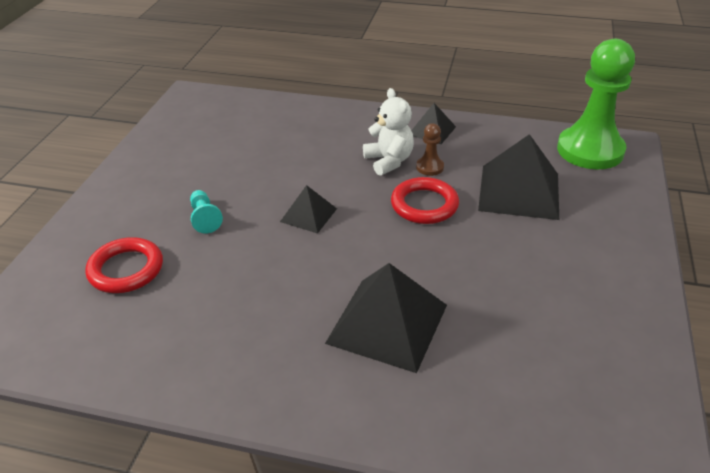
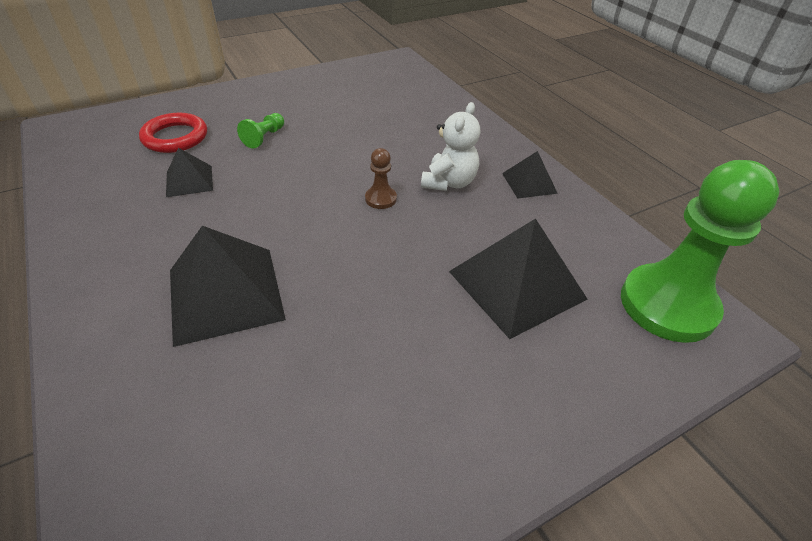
camera: 45 degrees right, 5 degrees up
(205, 218) = (264, 137): turquoise pawn -> green pawn
(308, 215) = (323, 179): black pyramid -> black pyramid (189, 181)
(424, 205) = (414, 233): red ring -> none
(430, 167) = (473, 209): brown pawn -> brown pawn (380, 199)

